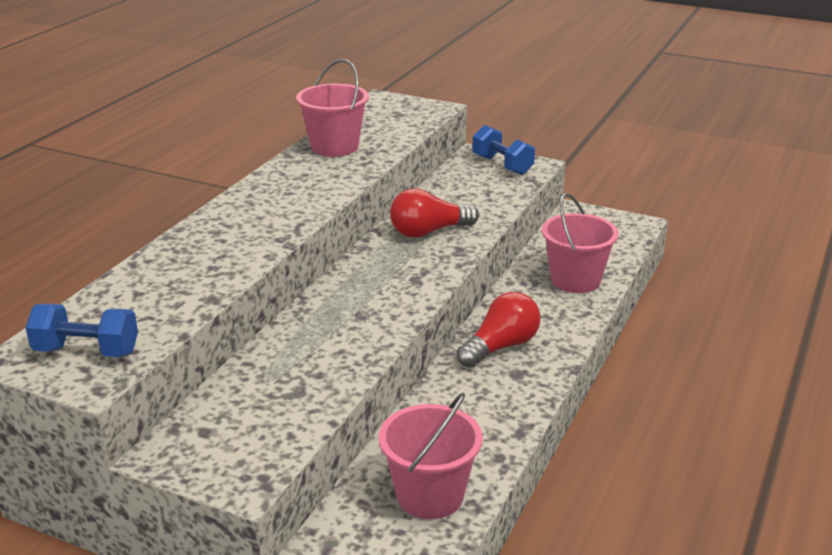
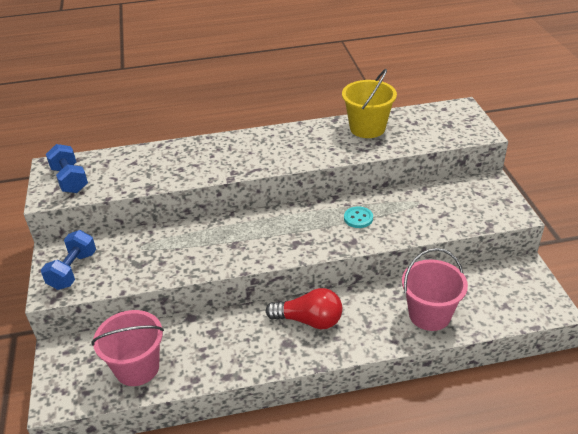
camera: 55 degrees right, 10 degrees up
(334, 147) = (367, 128): pink bucket -> yellow bucket
(429, 232) = (358, 218): red light bulb -> turquoise button
(502, 165) = (491, 201): blue dumbbell -> blue dumbbell (73, 270)

